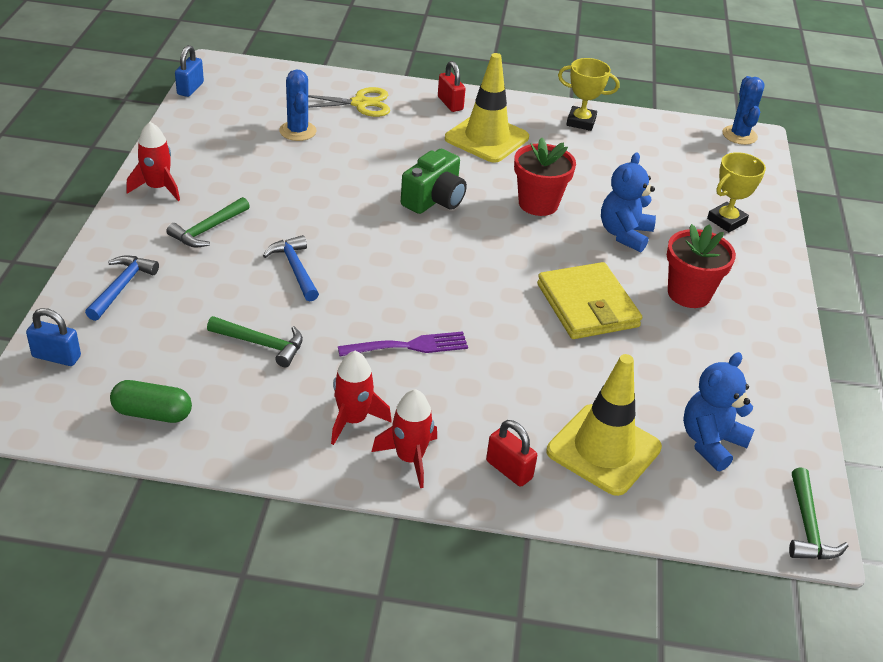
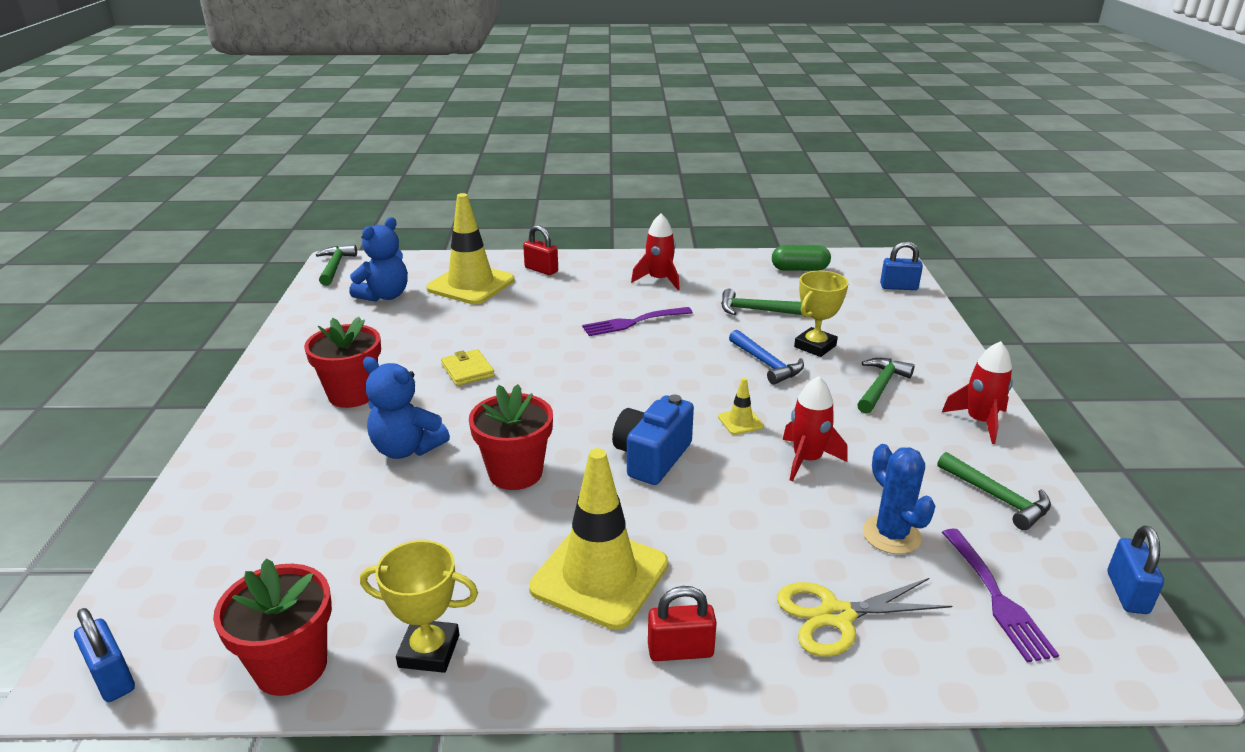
camera: 175 degrees right, 10 degrees down
(121, 287) = (905, 331): blue hammer -> none
(207, 139) = (997, 497): none -> green hammer
(265, 97) = (997, 598): none -> purple fork
(352, 217) = (740, 421): none -> yellow traffic cone
(409, 458) = (612, 268): red rocket -> red rocket (807, 460)
(434, 200) = (652, 457): green camera -> blue camera
(450, 103) = (680, 650): red padlock -> red padlock turned 60 degrees counterclockwise
(587, 305) = (467, 370): yellow wallet -> yellow wallet, size x0.52
(624, 234) = (406, 449): blue teddy bear -> blue teddy bear turned 105 degrees clockwise
(650, 126) = (291, 667): none -> red flower pot
(726, 221) = (254, 488): yellow trophy -> yellow trophy (815, 346)
(739, 135) = (112, 678): blue cactus -> blue padlock

